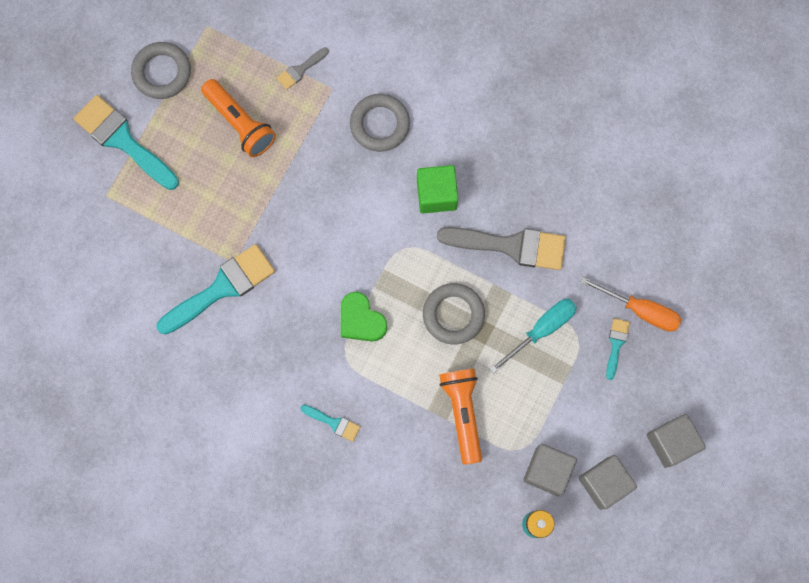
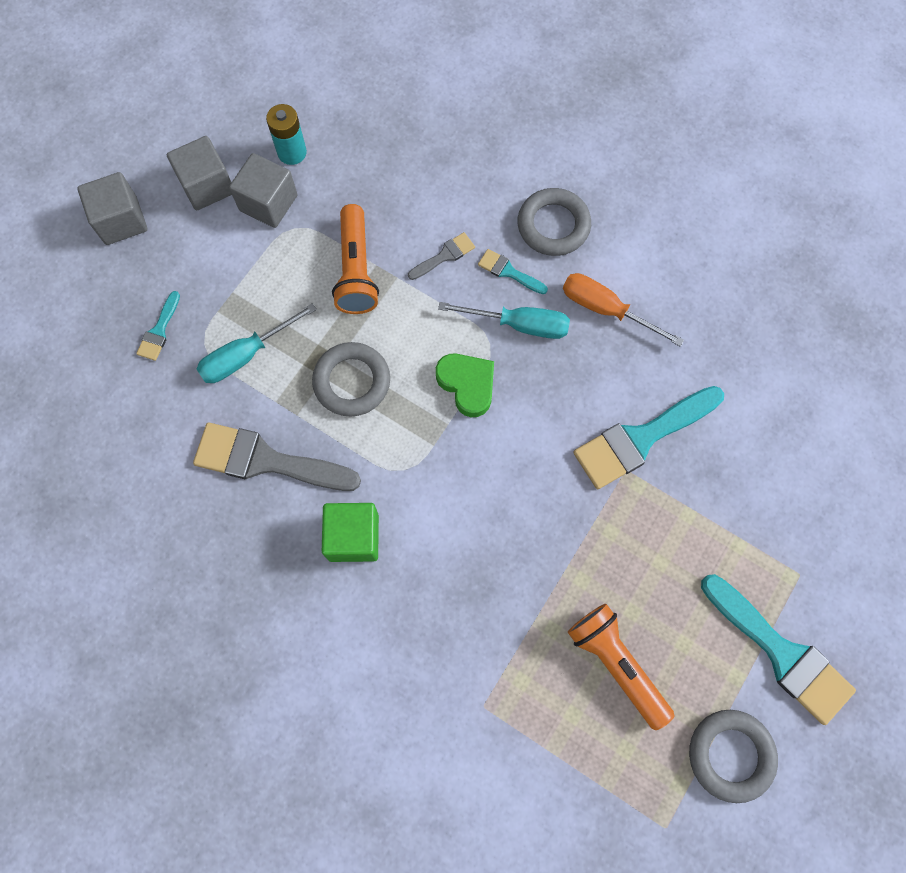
camera: 175 degrees left, 5 degrees down
(300, 70) = (527, 741): grey brush -> grey brush (444, 256)
(322, 375) = (519, 324): none -> turquoise screwdriver
(380, 124) = (420, 644): grey ring -> grey ring (553, 225)
(640, 310) = (120, 368): orange screwdriver -> orange screwdriver (606, 309)

